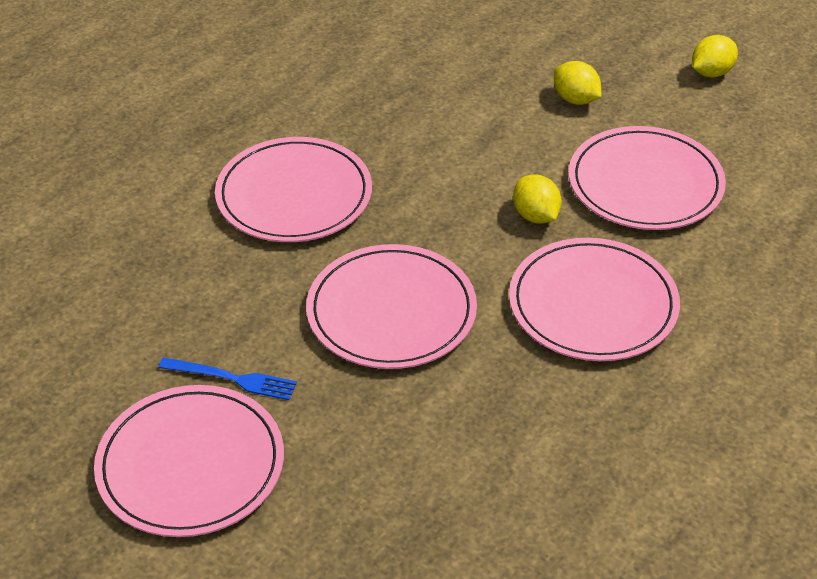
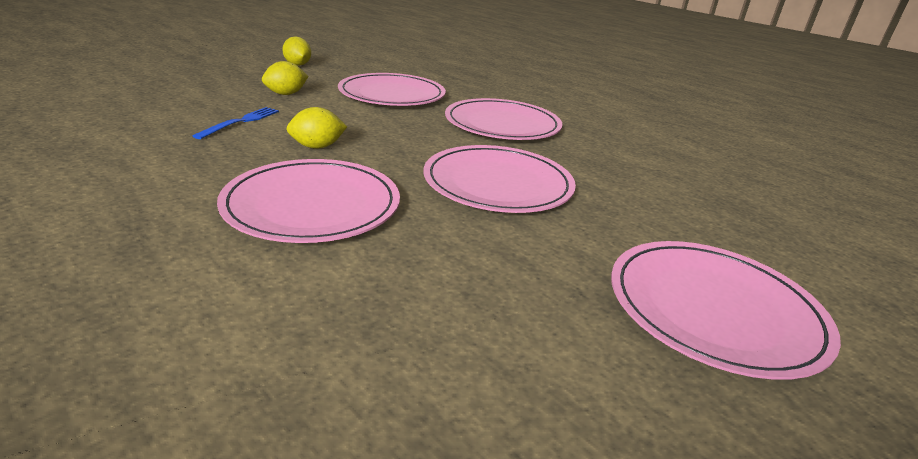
camera: 85 degrees left, 15 degrees down
(232, 379) = (585, 270): blue fork -> blue fork (241, 122)
(535, 216) = (406, 124): yellow lemon -> yellow lemon (317, 147)

